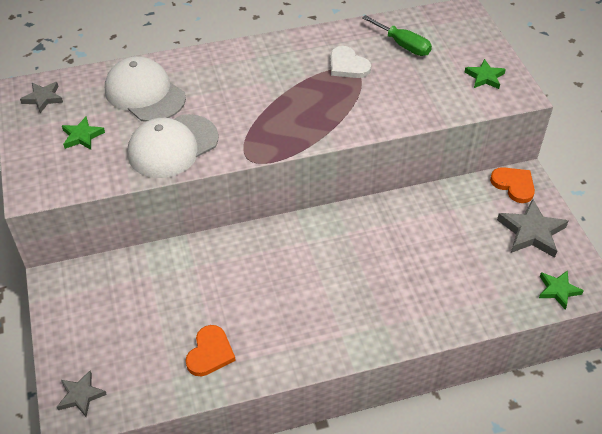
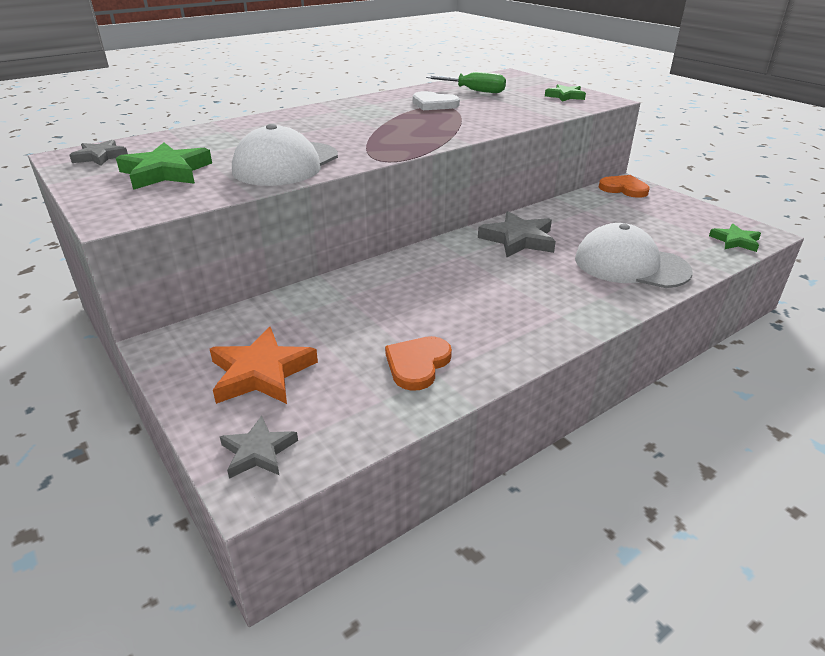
camera: 20 degrees left, 15 degrees down
(82, 136) = (166, 172): green star -> green star, size x1.64
(106, 328) = (261, 373): none -> orange star
(145, 93) = (228, 140): white cap -> white cap (630, 265)
(210, 353) = (417, 364): orange heart -> orange heart turned 150 degrees counterclockwise
(531, 232) = (670, 211): grey star -> grey star (518, 239)

